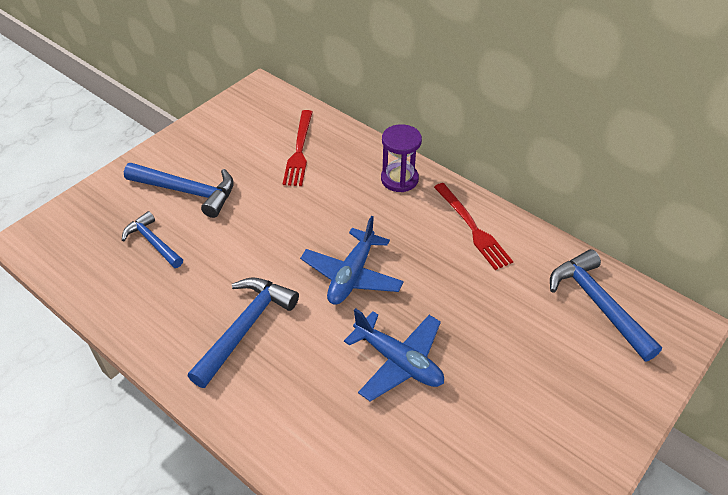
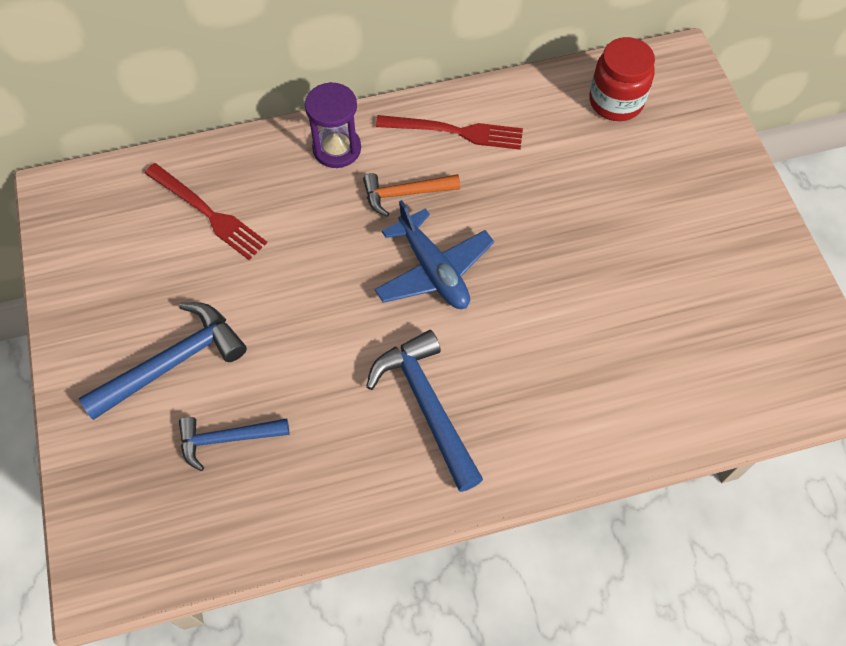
camera: 55 degrees left, 15 degrees up
(398, 229) = (405, 194): none -> orange hammer
(398, 361) = (566, 294): blue plane -> none
(597, 304) = (616, 101): blue hammer -> red jar

